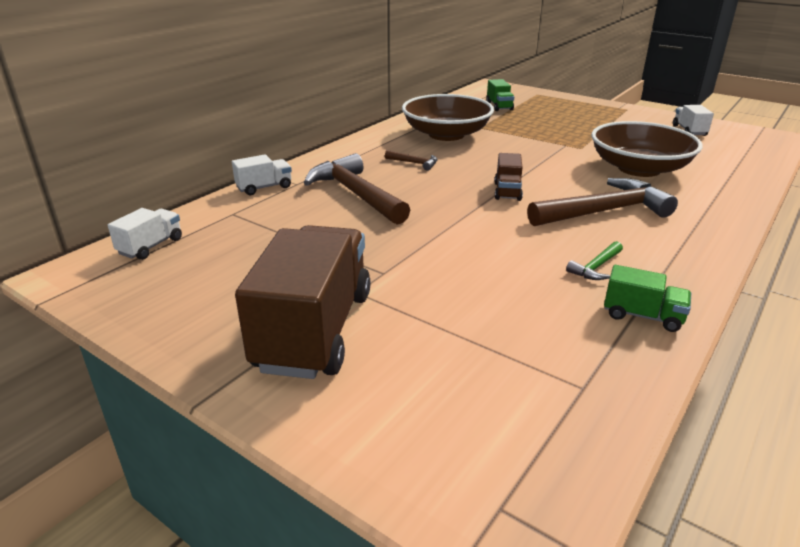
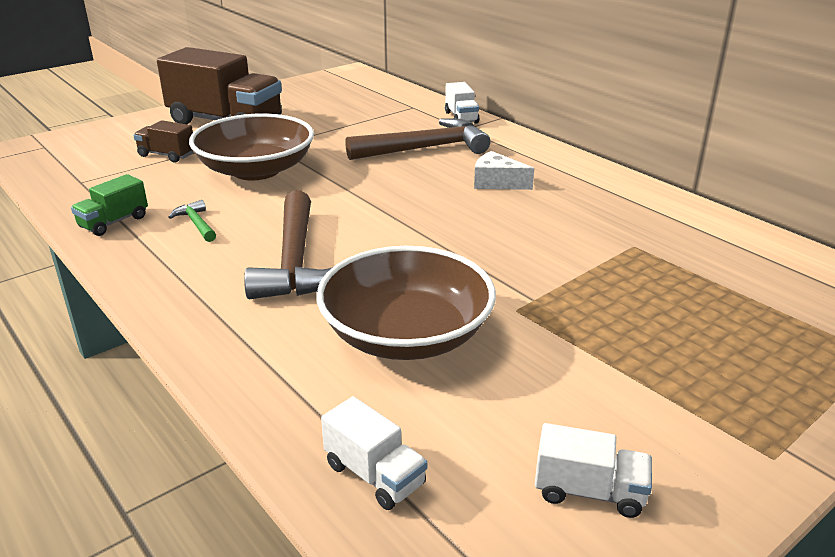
camera: 105 degrees right, 0 degrees up
(151, 246) = (374, 87): white truck -> white truck (374, 475)
(414, 163) = (496, 182): brown hammer -> white cheese
(446, 134) = (600, 216): brown bowl -> brown bowl (256, 170)
(499, 106) = (762, 287): green truck -> none
(507, 191) = (386, 218): brown truck -> brown truck (167, 155)

